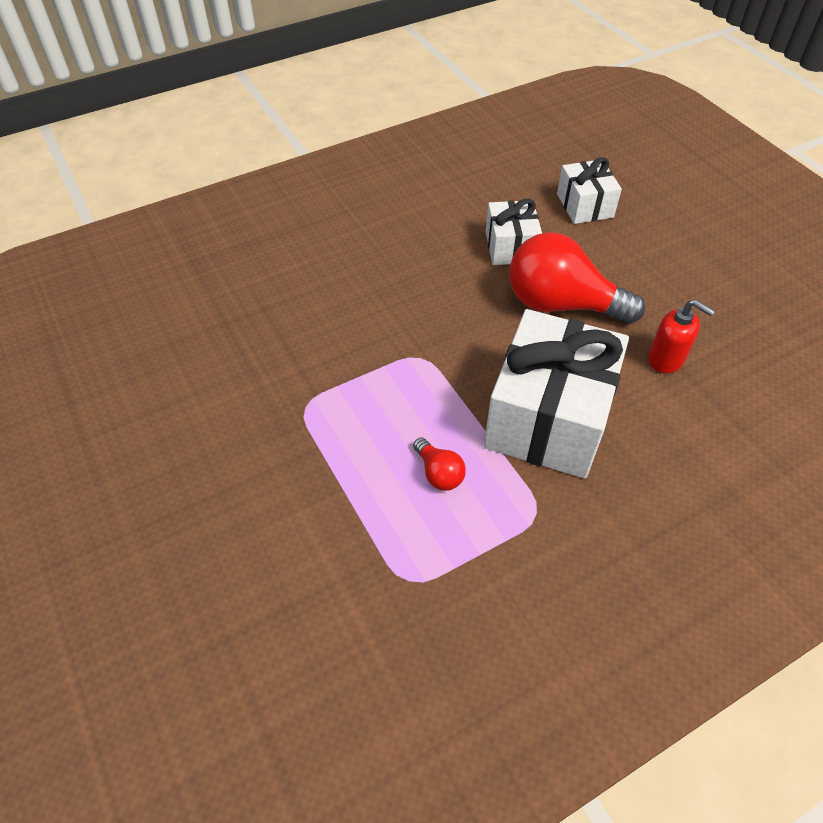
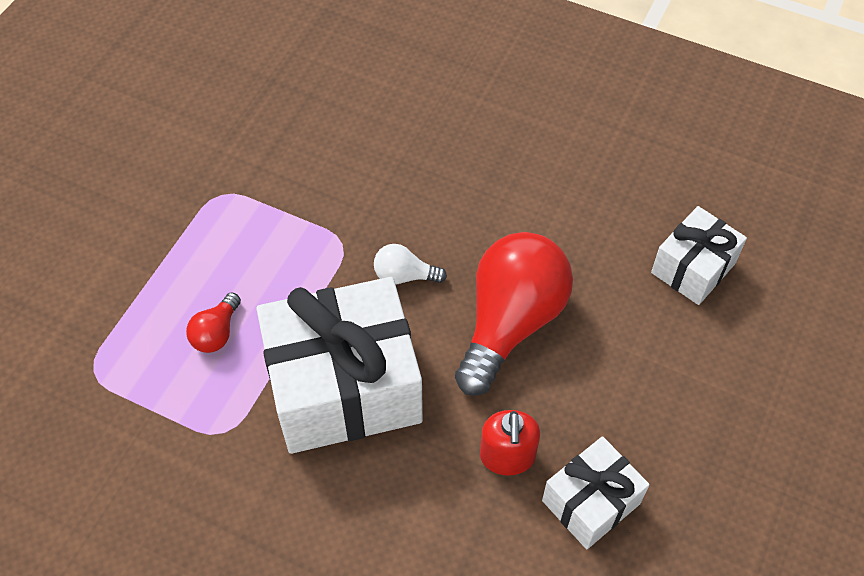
camera: 55 degrees right, 5 degrees up
(478, 338) = (404, 276): none -> white light bulb
(510, 247) = (560, 235): white gift -> white gift (591, 502)
(561, 304) = (510, 322): red light bulb -> red light bulb turned 45 degrees clockwise

